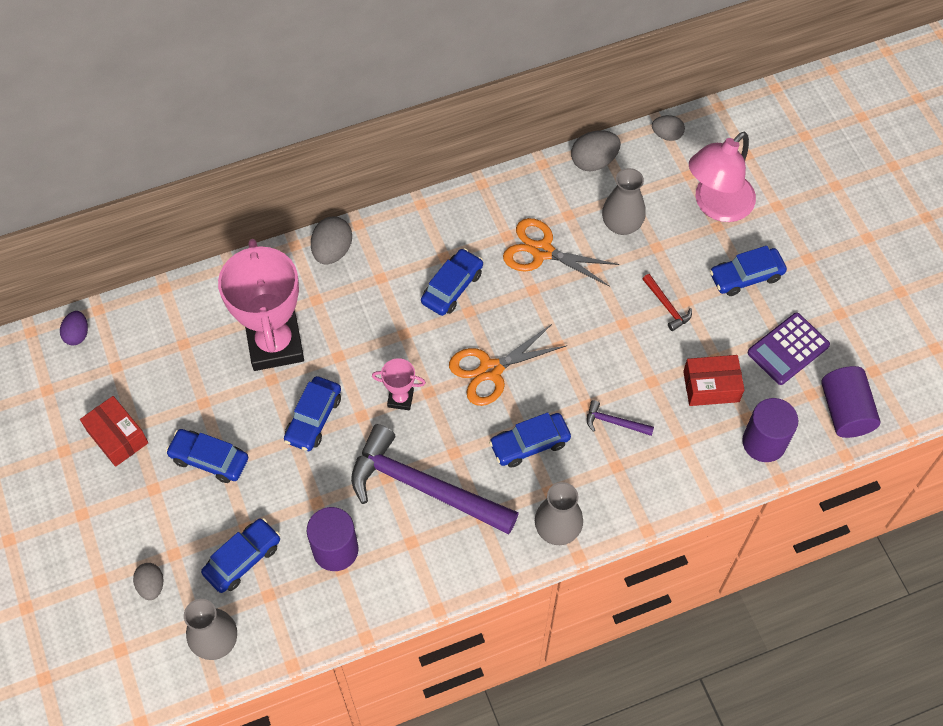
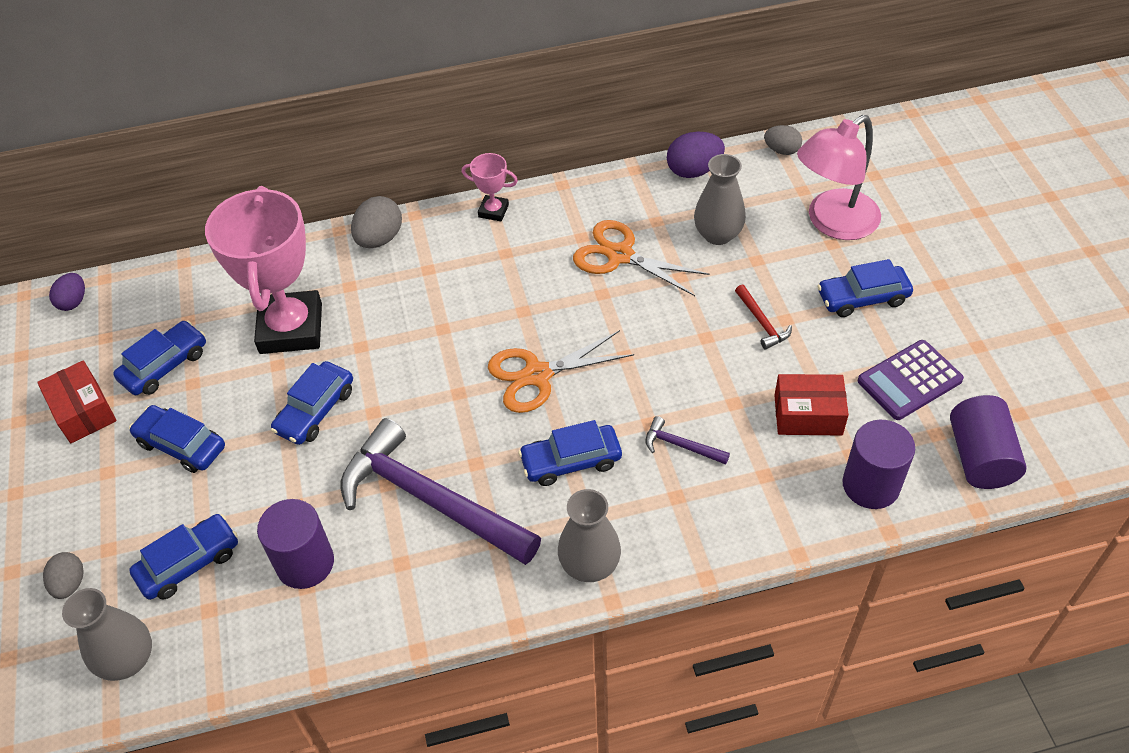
camera: 10 degrees right, 10 degrees down
(400, 398) = (423, 397): pink trophy -> pink trophy (493, 211)
(452, 287) = (508, 284): blue car -> blue car (165, 365)
(593, 161) = (693, 171): grey egg -> purple egg

